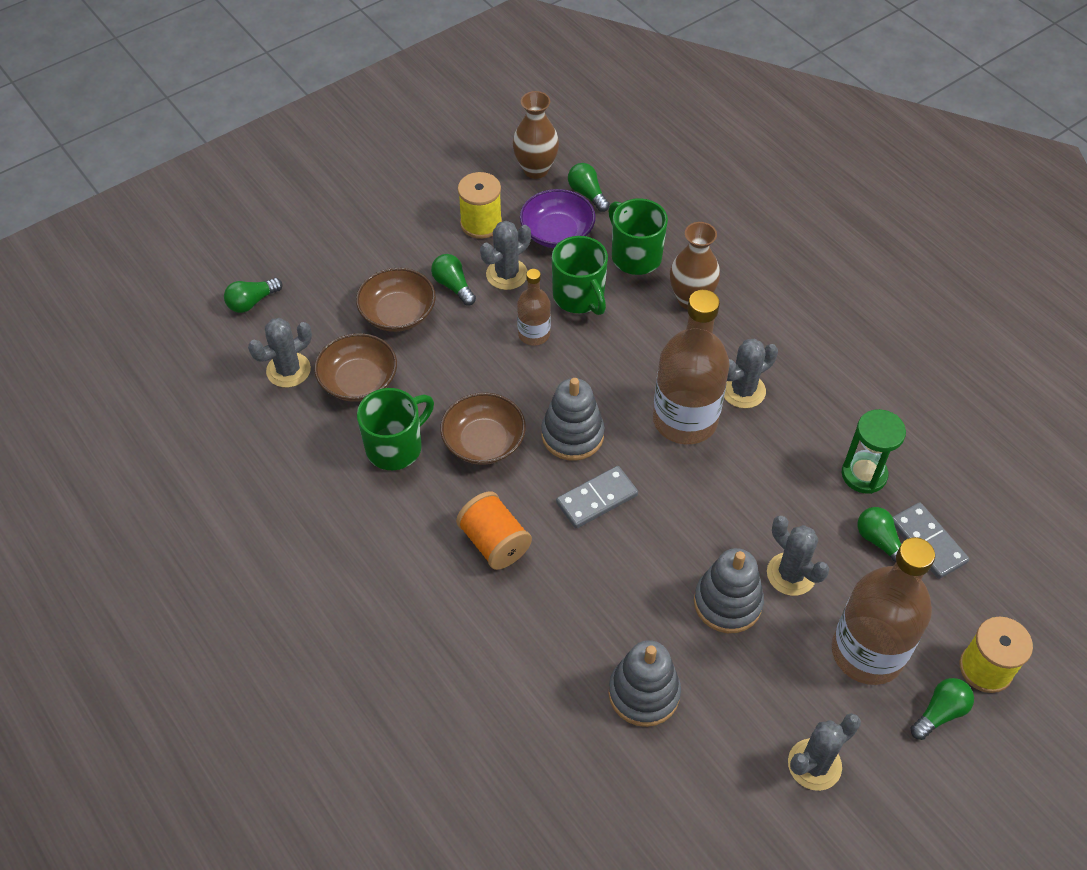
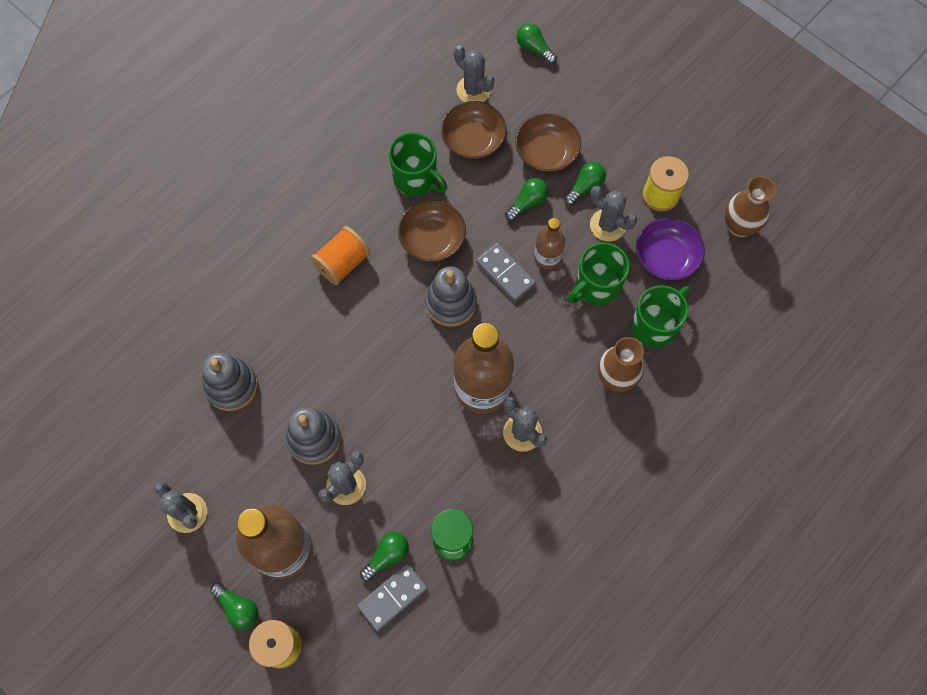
camera: 80 degrees right, 15 degrees up
(587, 194) = (720, 275): green light bulb -> green light bulb (527, 203)
(596, 499) = (393, 330): grey domino -> grey domino (505, 273)

